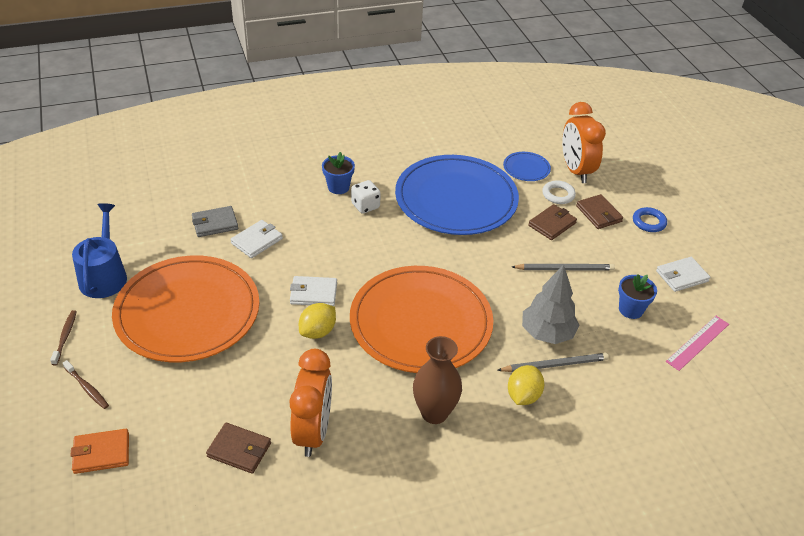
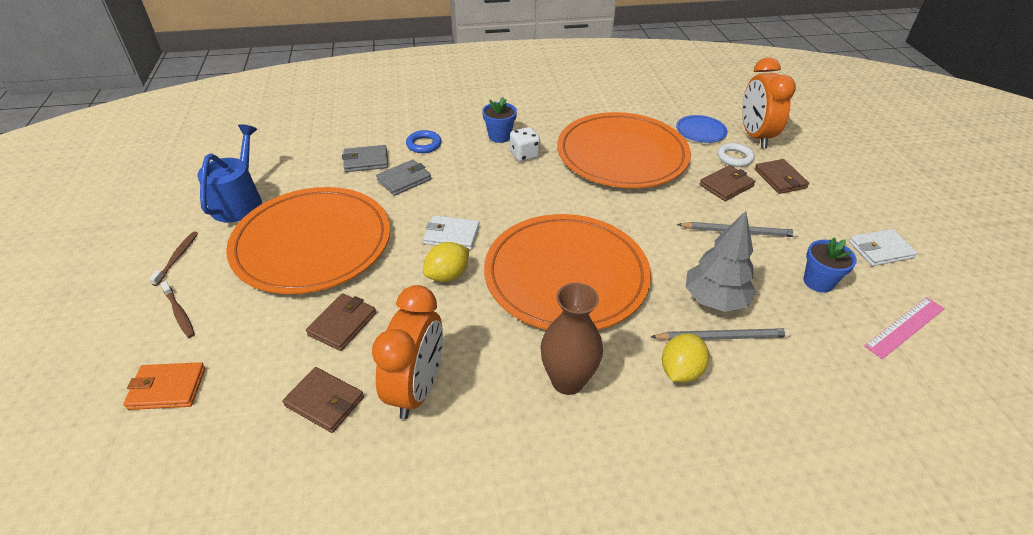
camera: 10 degrees right, 0 degrees up
(236, 384) = (342, 324): none -> brown wallet
(257, 241) = (404, 180): white wallet -> grey wallet
(456, 199) = (622, 155): blue plate -> orange plate
(649, 222) = (838, 191): blue ring -> blue ring (424, 144)

